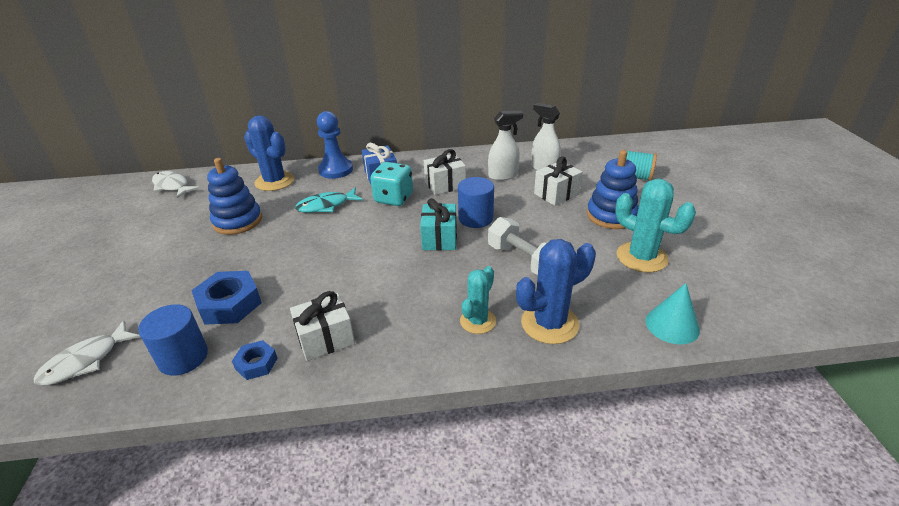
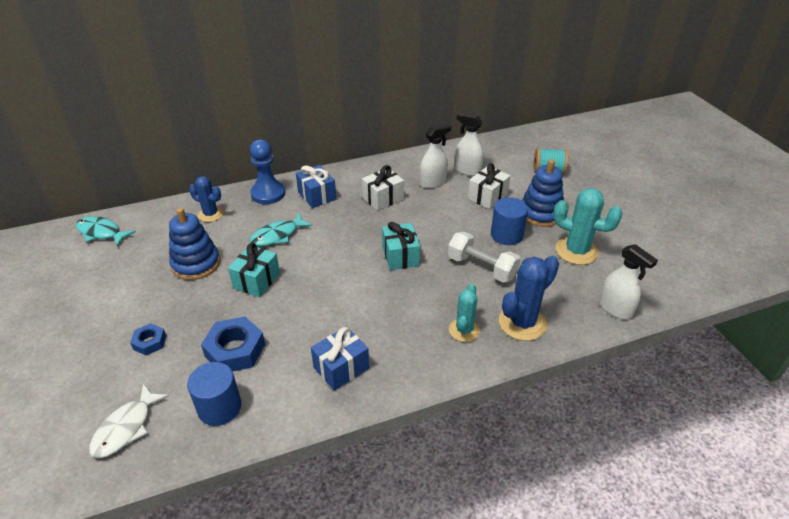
camera: 15 degrees left, 5 degrees up
(172, 186) = (101, 232): white fish -> turquoise fish
(256, 364) = (290, 401): blue nut -> blue nut (149, 342)
(274, 181) = (210, 214): blue cactus -> blue cactus, size x0.64
(285, 243) = (256, 281): none -> turquoise gift
(325, 339) = (341, 368): white gift -> blue gift
(393, 198) = (340, 219): turquoise dice -> none
(475, 218) = (425, 231): blue cylinder -> blue cylinder (506, 235)
(672, 325) = (615, 308): turquoise cone -> white spray bottle

